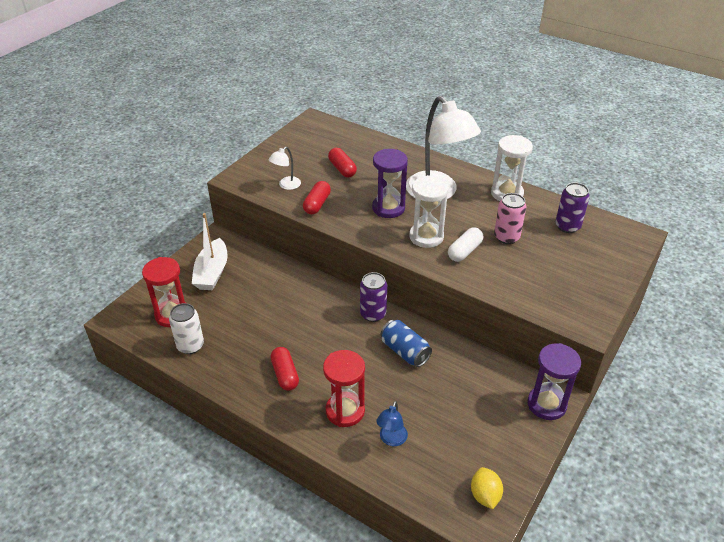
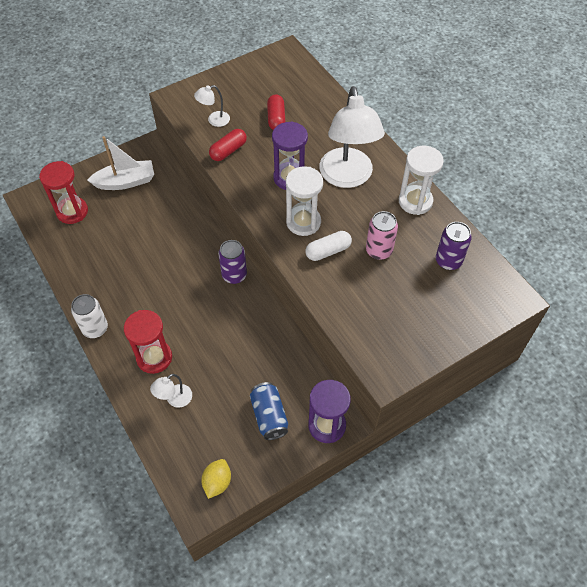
camera: 25 degrees right, 15 degrees up
(190, 346) = (70, 247): white can -> white can (95, 328)
(212, 273) = (125, 182): white boat -> white boat turned 135 degrees counterclockwise
(285, 374) = (127, 304): red capsule -> none
(391, 440) = (175, 399): blue lamp -> white lamp
(405, 351) = (238, 323): blue can -> blue can (269, 416)

